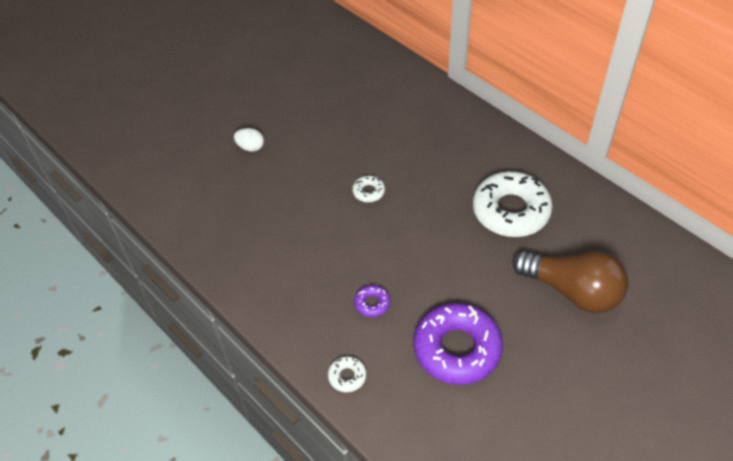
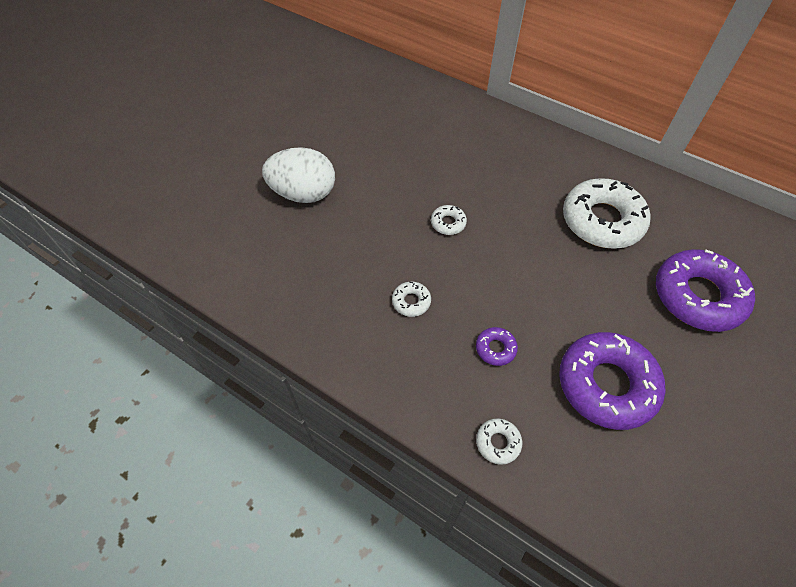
camera: 15 degrees left, 5 degrees up
(250, 147) = (303, 193): white egg -> white egg, size x2.05
(313, 253) = (411, 302): none -> white donut
(572, 291) = (698, 296): brown light bulb -> purple donut

